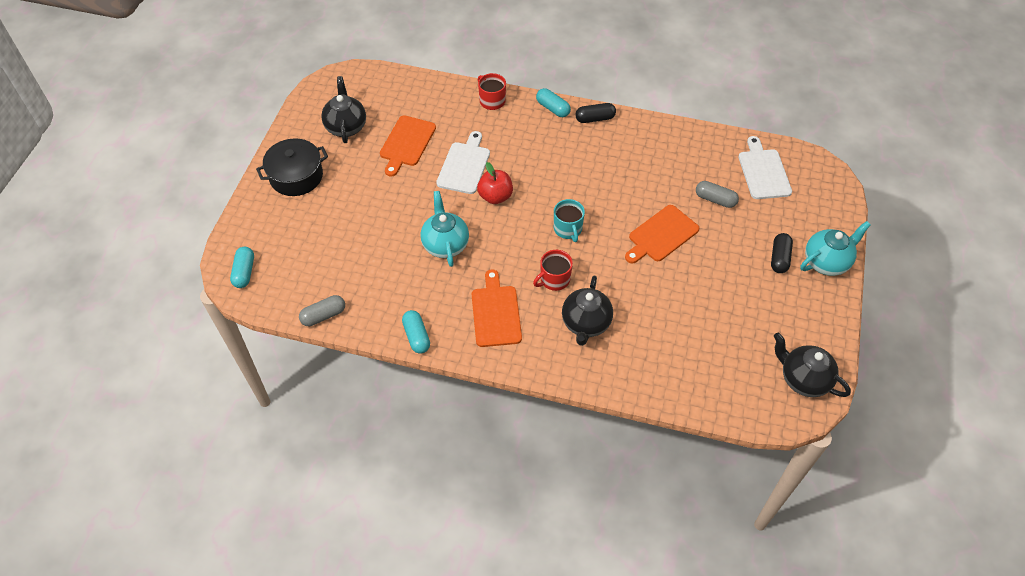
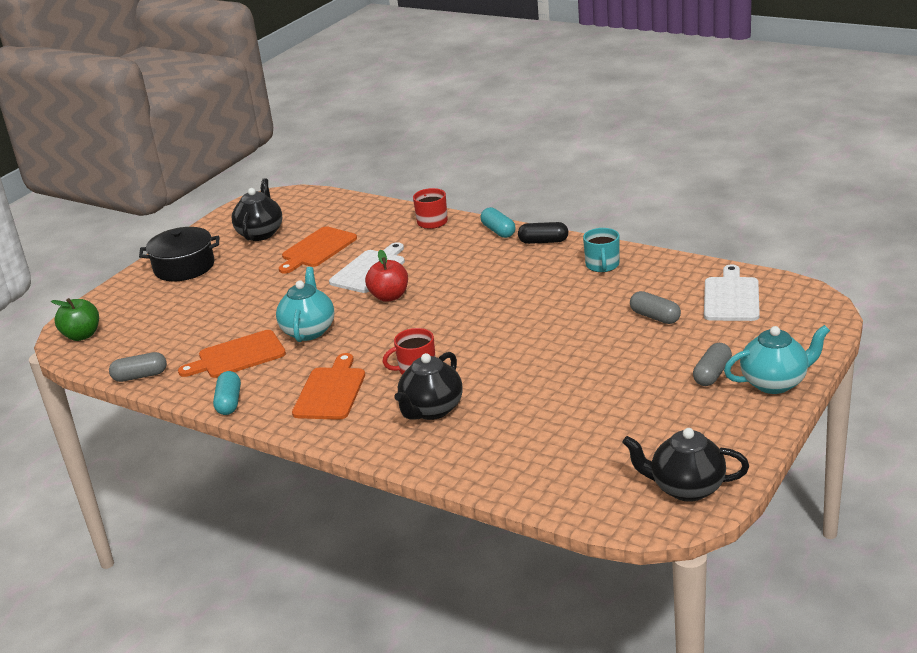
camera: 20 degrees right, 25 degrees down
(244, 272) = (82, 335): turquoise capsule -> green apple
(568, 229) = (458, 329): turquoise mug -> turquoise mug (602, 265)
(661, 235) = (569, 342): orange cutting board -> orange cutting board (237, 356)
(779, 258) = (712, 374): black capsule -> grey capsule
(803, 379) = (686, 488): black teapot -> black teapot turned 45 degrees counterclockwise

